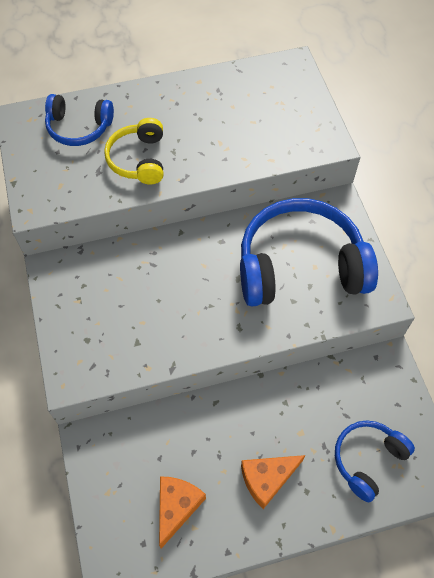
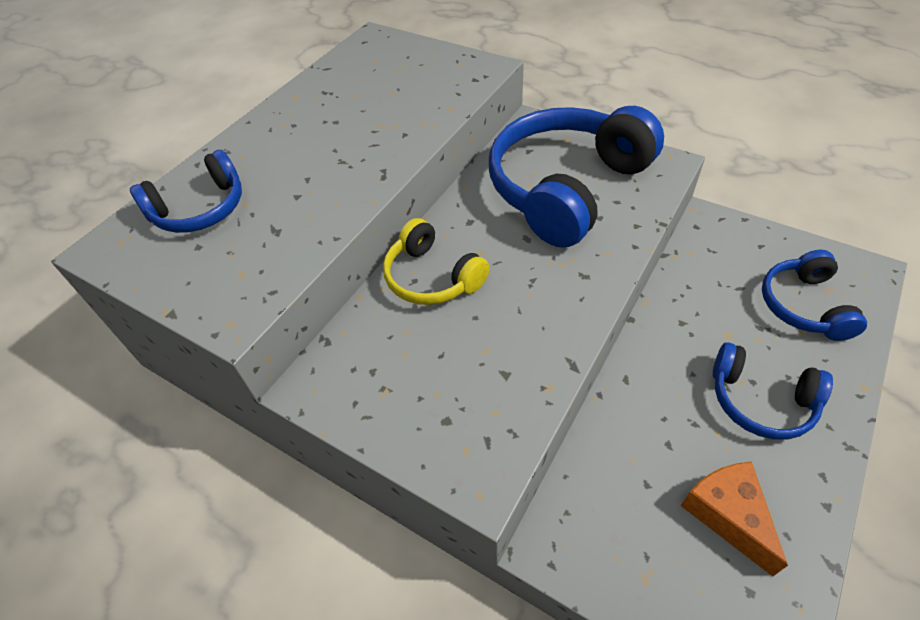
camera: 40 degrees left, 10 degrees down
(139, 159) = (311, 190): yellow headphones -> yellow headphones (432, 277)
(267, 479) = (760, 401): orange cheese -> blue headphones

